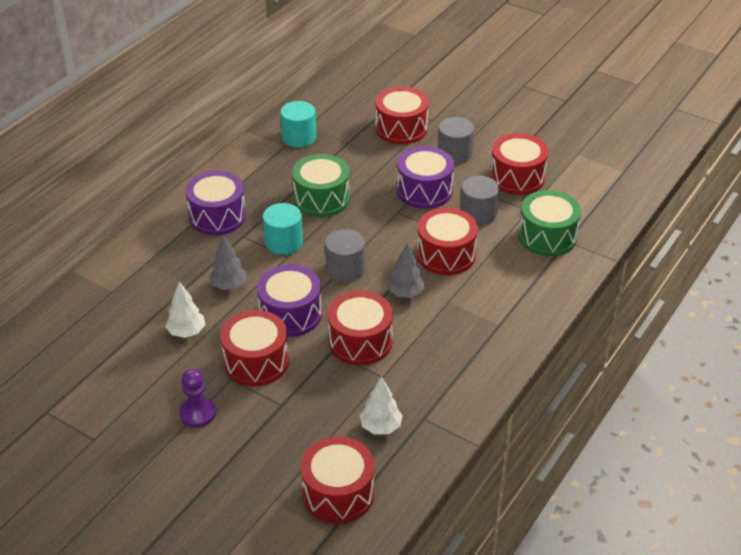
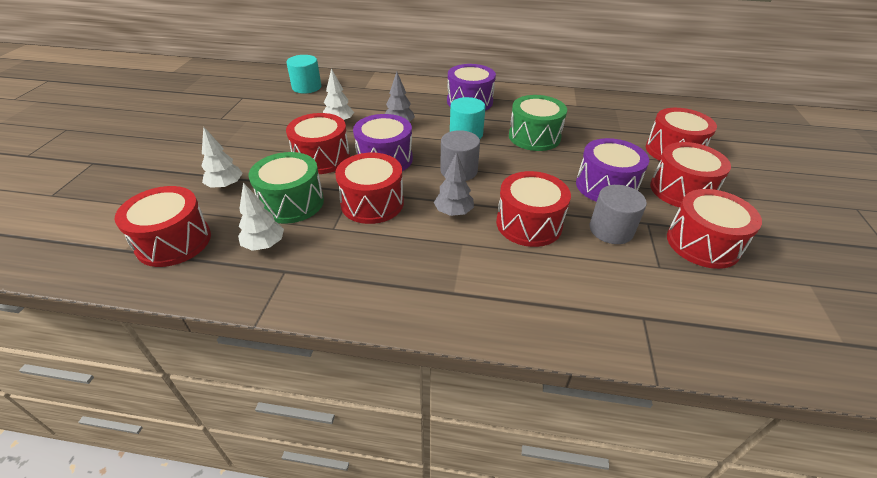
camera: 65 degrees right, 0 degrees up
(197, 413) = (255, 148): purple pawn -> none
(262, 446) = (226, 186): none -> white tree
(299, 137) = (595, 108): turquoise cylinder -> turquoise cylinder (306, 87)
(454, 154) = (681, 190): grey cylinder -> red drum
(547, 237) = (632, 296): green drum -> green drum (292, 202)

